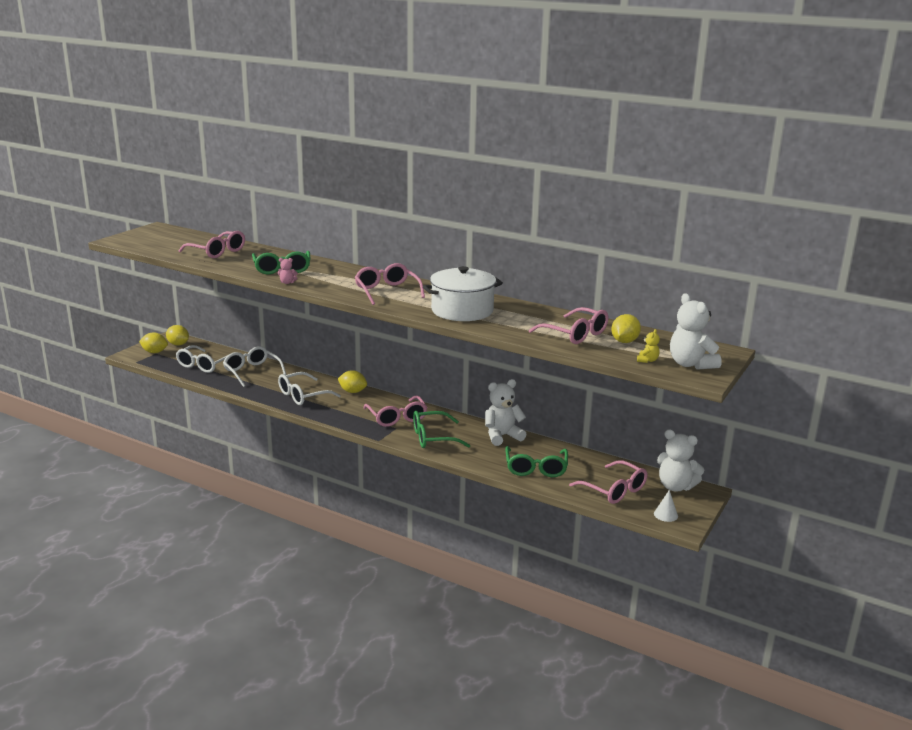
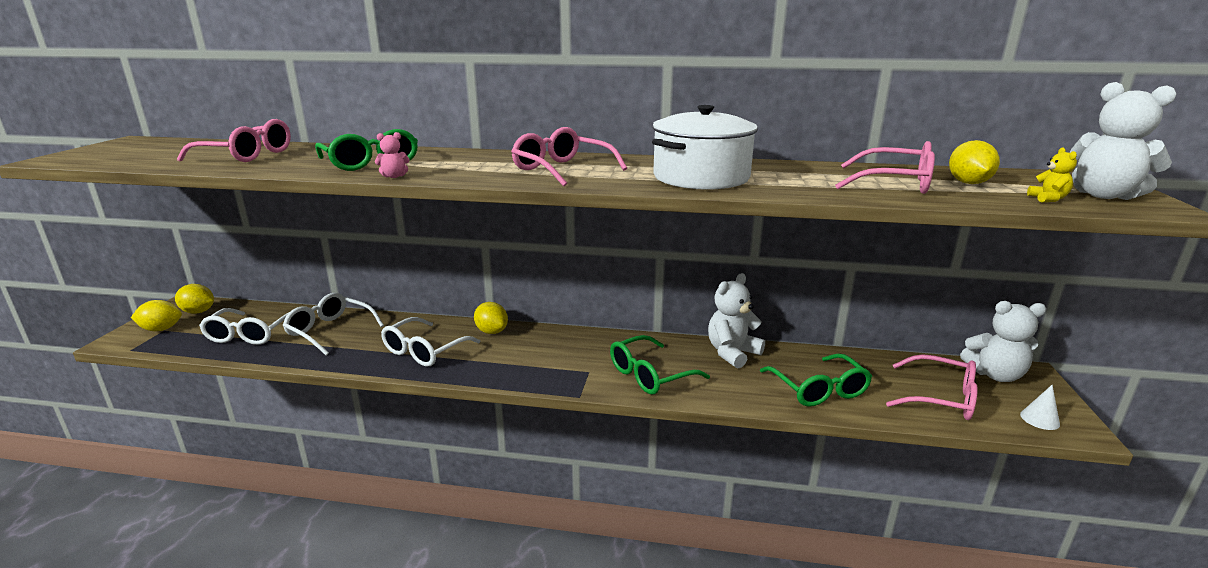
camera: 20 degrees left, 0 degrees up
(352, 391) = (491, 331): yellow lemon -> yellow lemon turned 45 degrees clockwise
(397, 417) = (578, 356): pink glasses -> none

